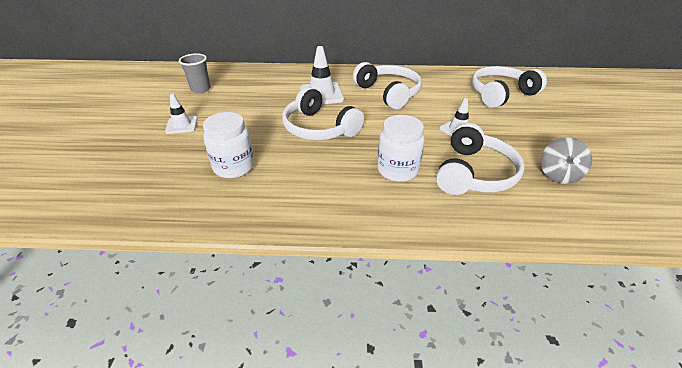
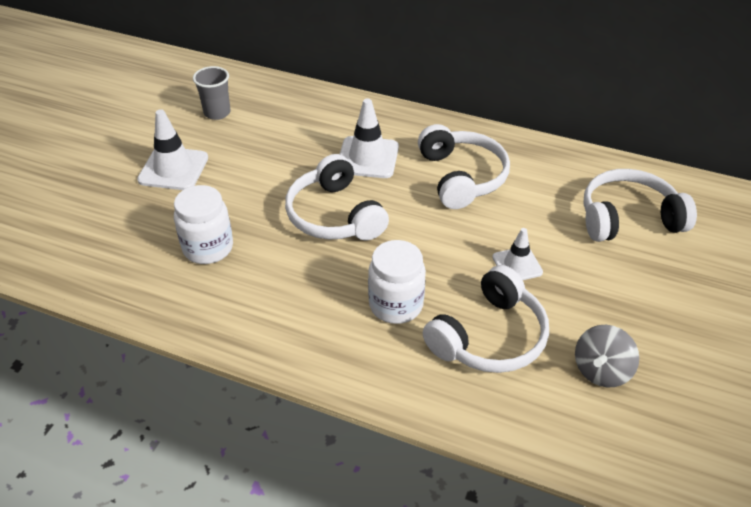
camera: 20 degrees right, 5 degrees up
(182, 125) = (173, 169): white traffic cone -> white traffic cone, size x1.60

